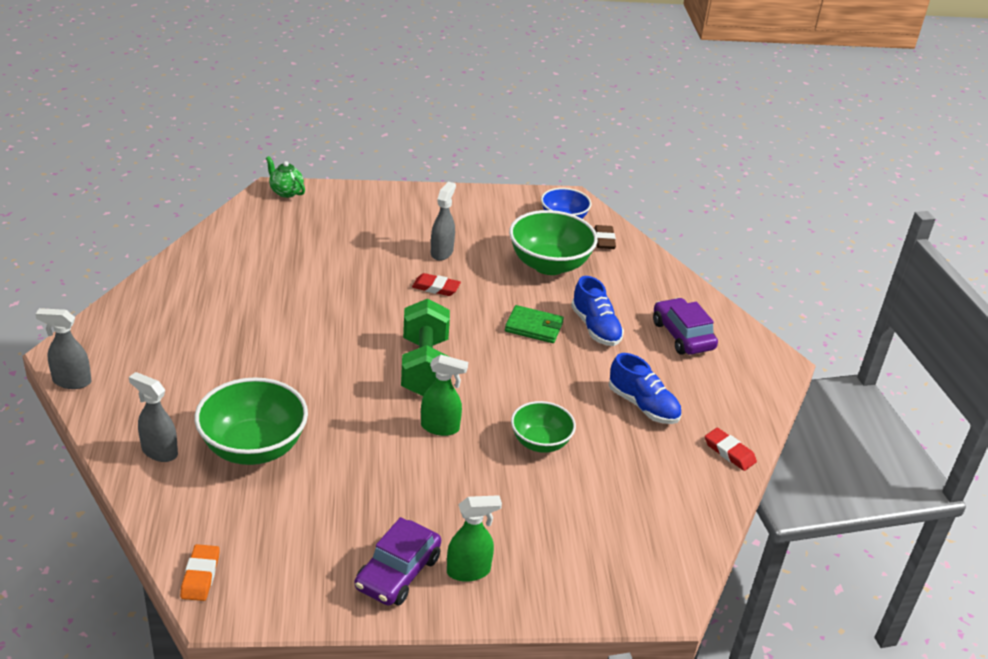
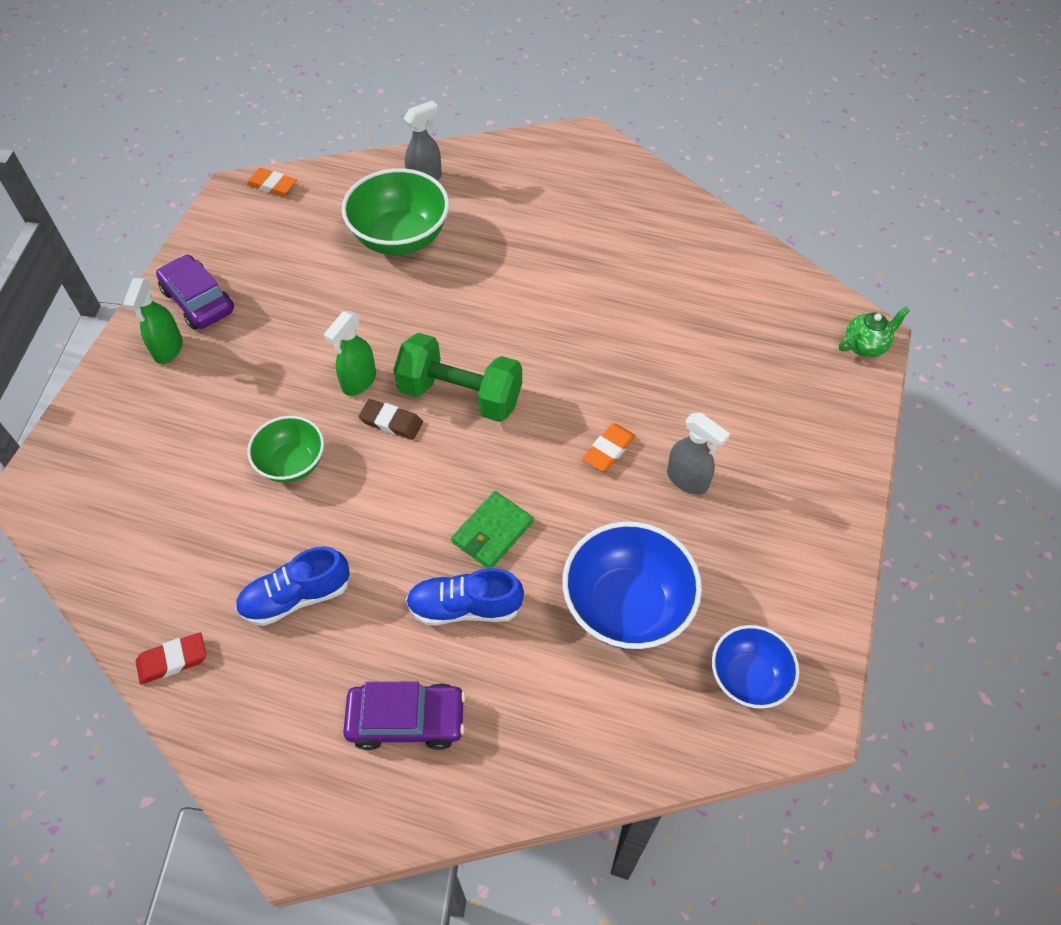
camera: 115 degrees right, 20 degrees up
(71, 381) = (543, 138): grey spray bottle -> none
(436, 288) = (608, 450): red eraser -> orange eraser
(549, 265) = (627, 606): green bowl -> blue bowl
(604, 240) = (676, 717): brown eraser -> brown eraser (391, 422)

